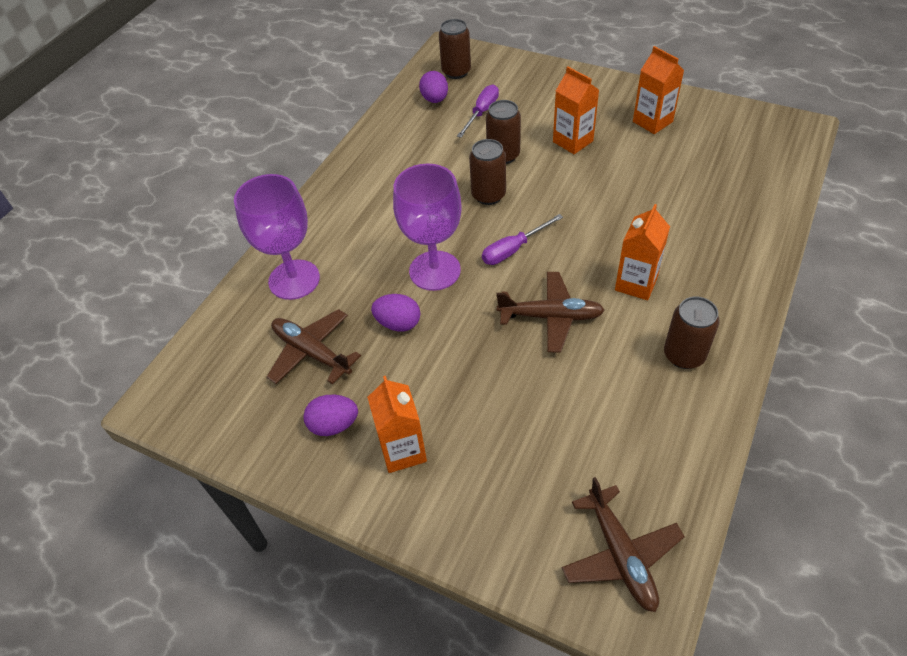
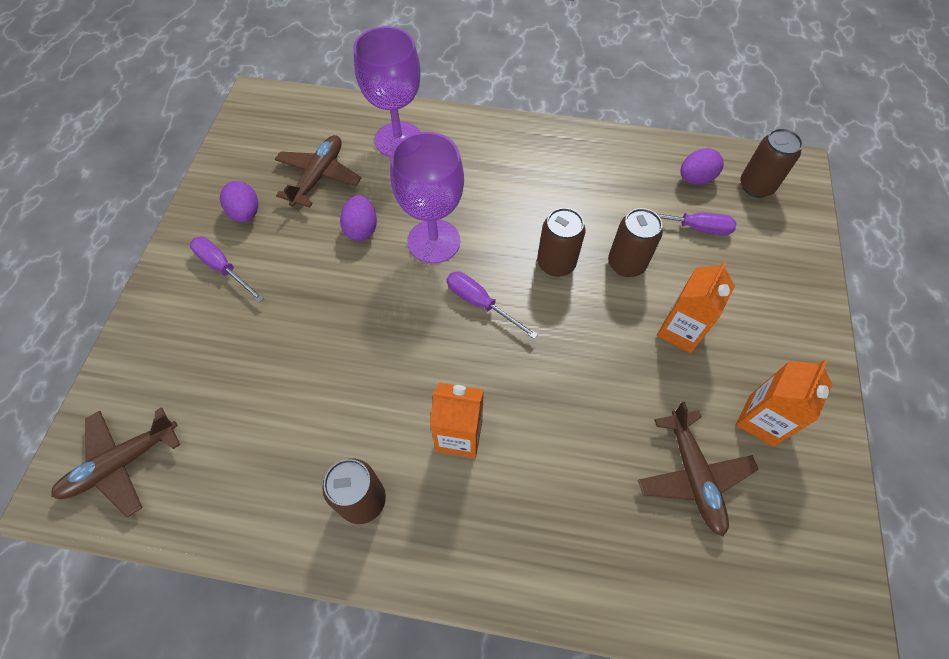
camera: 70 degrees right, 10 degrees up
(403, 451) = (223, 268): orange carton -> purple screwdriver
(551, 317) = (393, 356): brown plane -> brown plane (693, 475)

